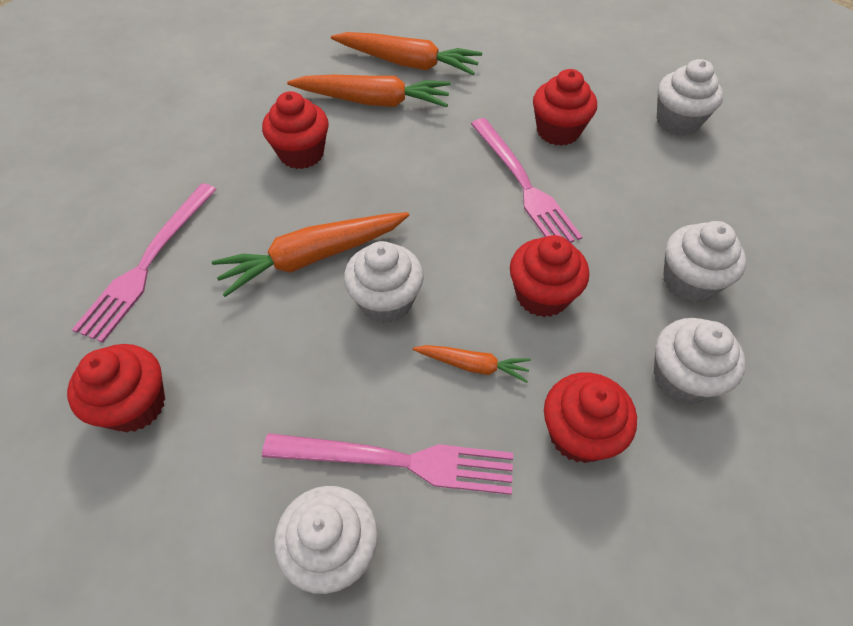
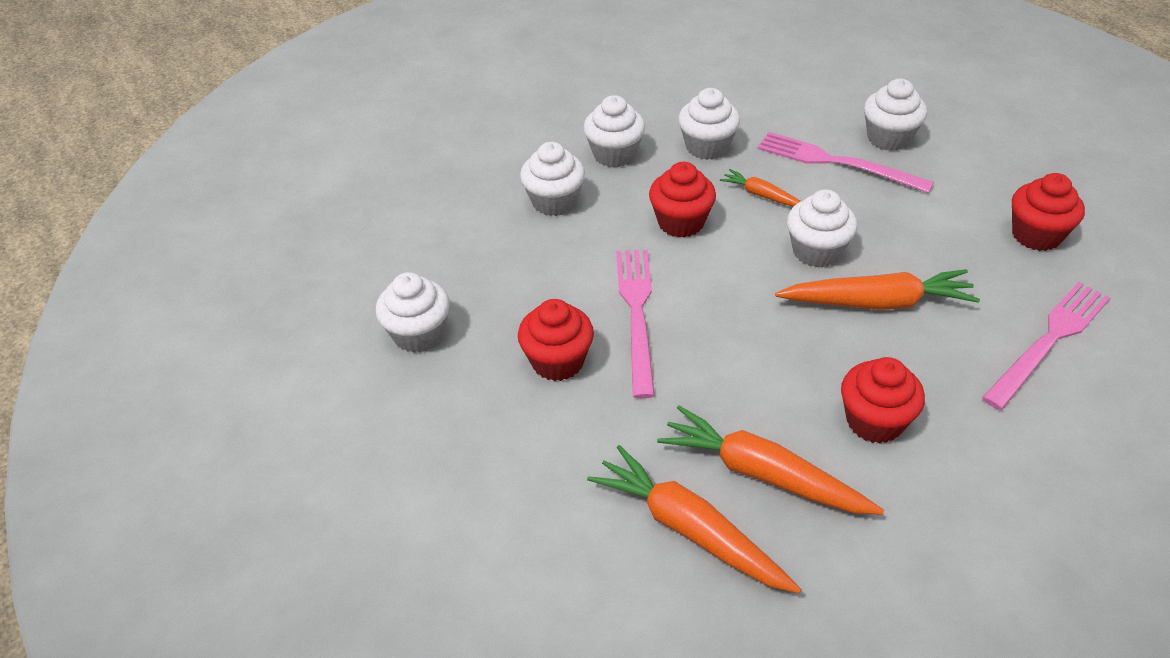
camera: 155 degrees left, 10 degrees down
(579, 434) = (707, 147): red cupcake -> white cupcake

